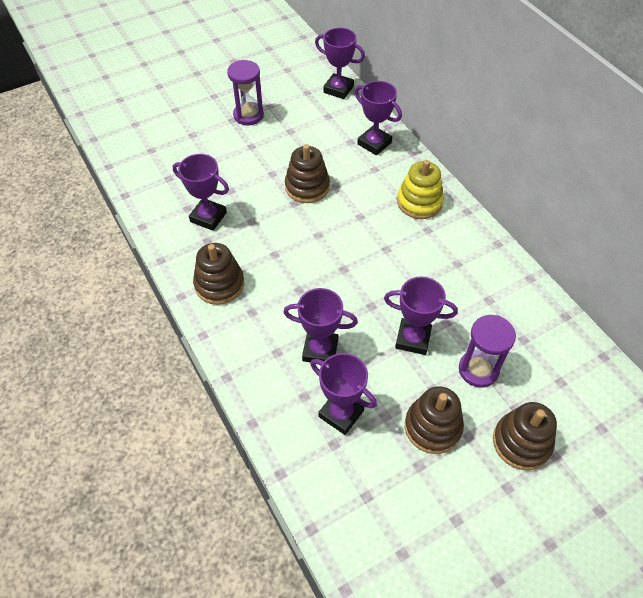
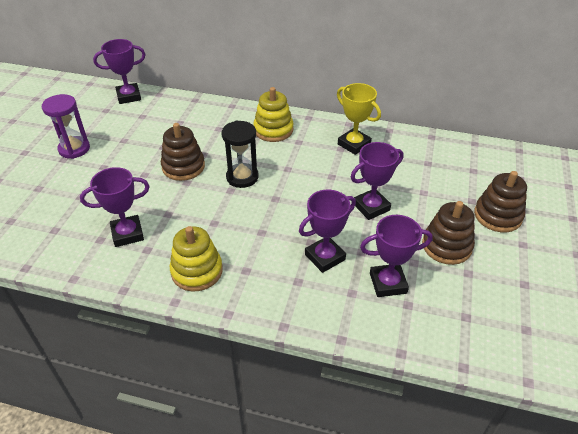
camera: 45 degrees left, 10 degrees down
(219, 284) = (197, 271): brown stacking toy -> yellow stacking toy
(340, 230) = (242, 177): none -> black hourglass
(374, 143) = (198, 114): purple trophy -> none
(475, 268) = (354, 144): none -> yellow trophy
(478, 370) = (427, 196): purple hourglass -> none

